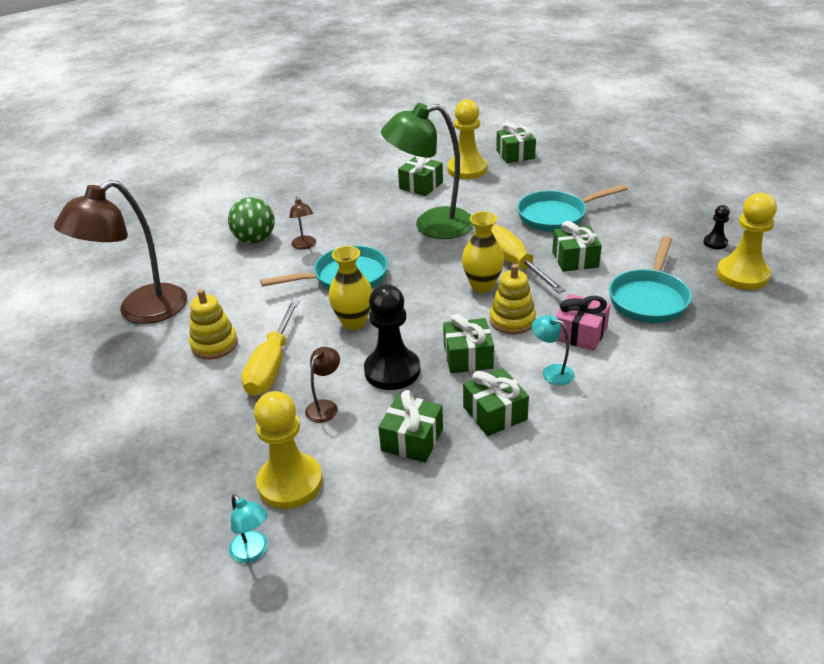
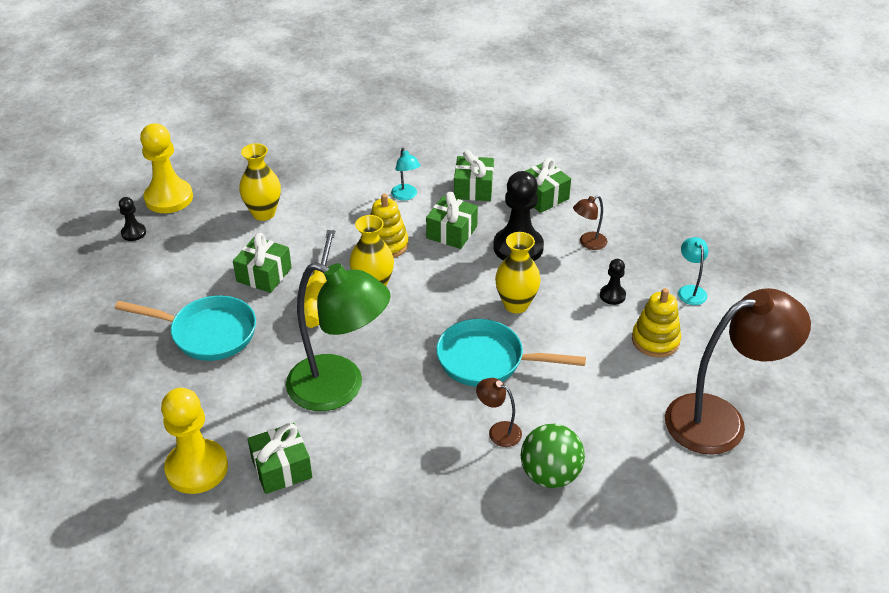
camera: 150 degrees left, 5 degrees up
(253, 552) = (682, 180): turquoise lamp -> turquoise lamp (690, 290)
(271, 365) = (612, 295): yellow screwdriver -> black pawn
(290, 483) = (641, 205): yellow pawn -> none
(304, 246) = (498, 431): brown lamp -> brown lamp turned 75 degrees counterclockwise
(515, 154) = (107, 465): green gift -> none
(580, 333) = (351, 212): pink gift -> none
(649, 298) = (263, 213): turquoise pan -> yellow vase

